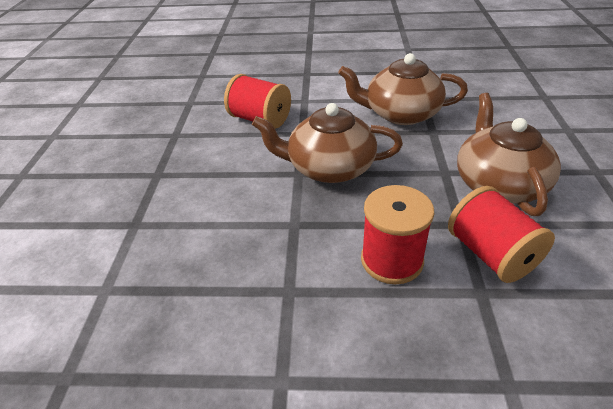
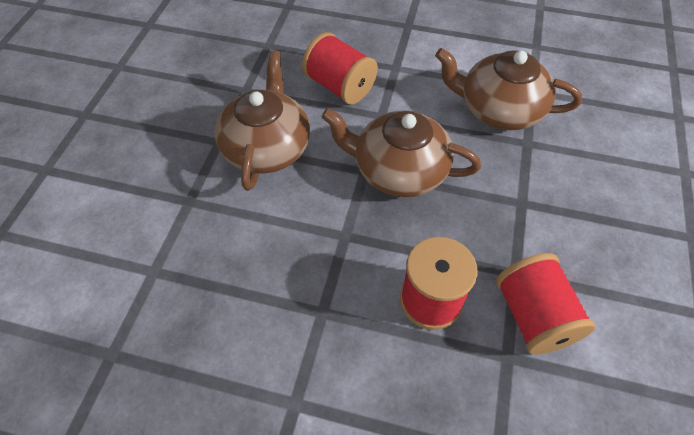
camera: 10 degrees right, 15 degrees up
(498, 184) = (574, 231): brown teapot -> brown teapot (266, 147)

